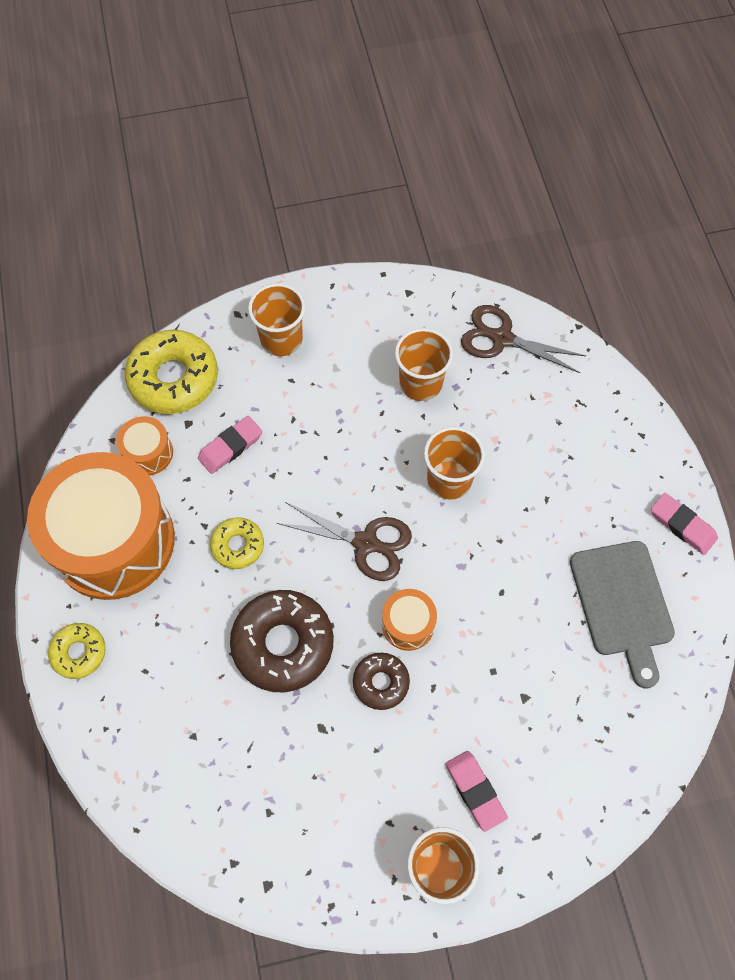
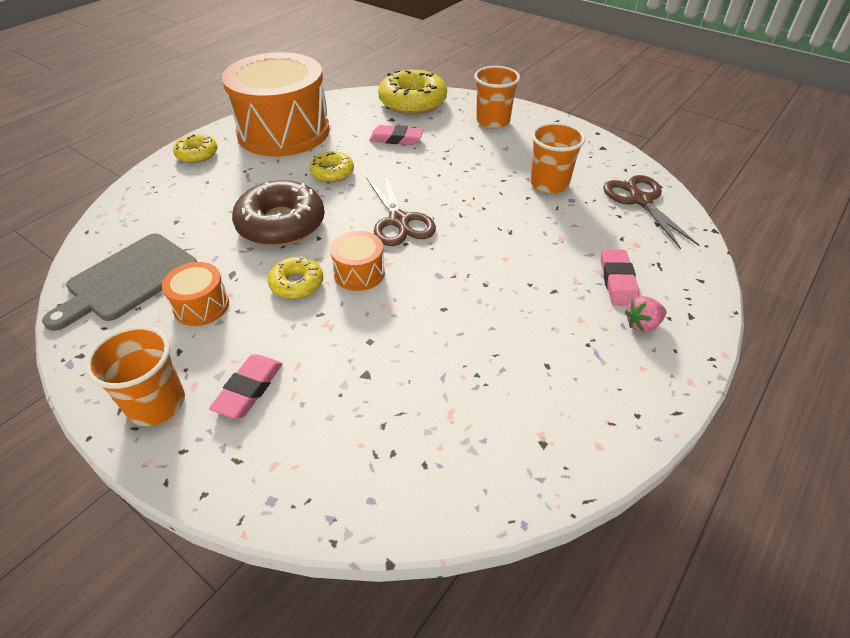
camera: 50 degrees right, 20 degrees down
(148, 453) = (354, 116): orange drum -> orange drum (201, 306)
(381, 682) = (297, 284): brown donut -> yellow donut
(449, 479) = (498, 233): orange cup -> none
(622, 604) = (525, 392): grey cutting board -> grey cutting board (128, 280)
(625, 474) = (642, 325): none -> pink strawberry
(682, 525) = (653, 392): pink eraser -> pink eraser (617, 281)

